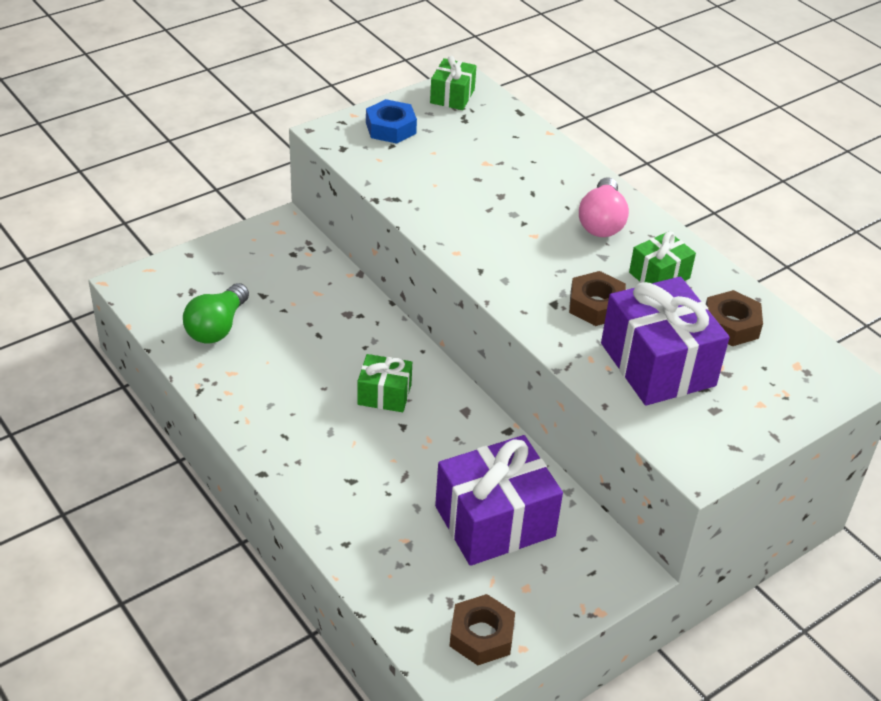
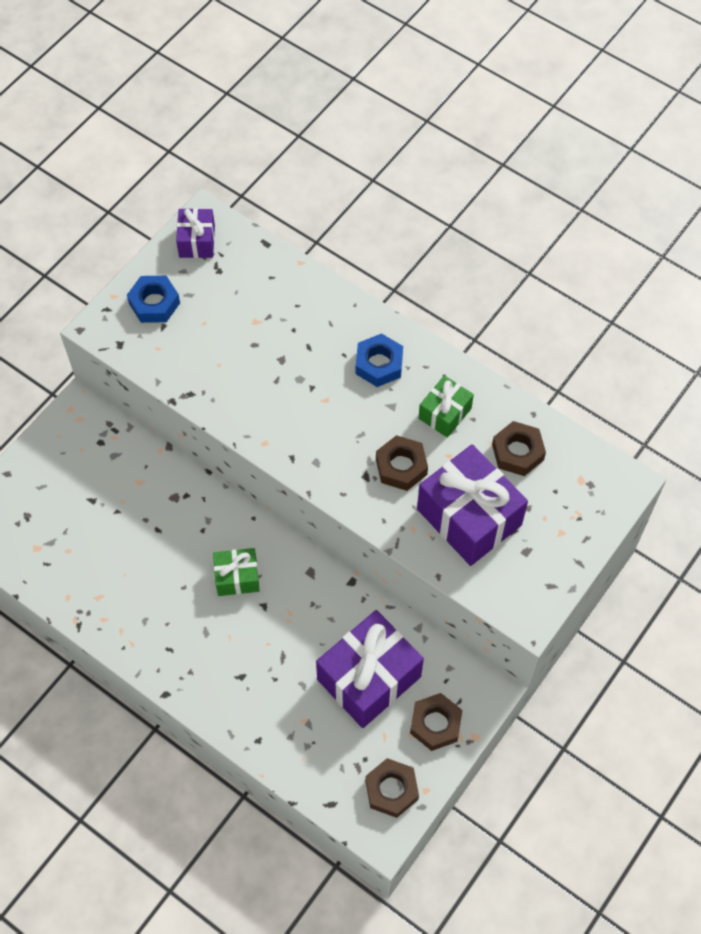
camera: 15 degrees left, 20 degrees up
(217, 327) = (66, 550): green light bulb -> none
(452, 96) = (197, 241): green gift -> purple gift
(557, 586) = (435, 724): none -> brown nut
(601, 222) = (379, 364): pink light bulb -> blue nut

